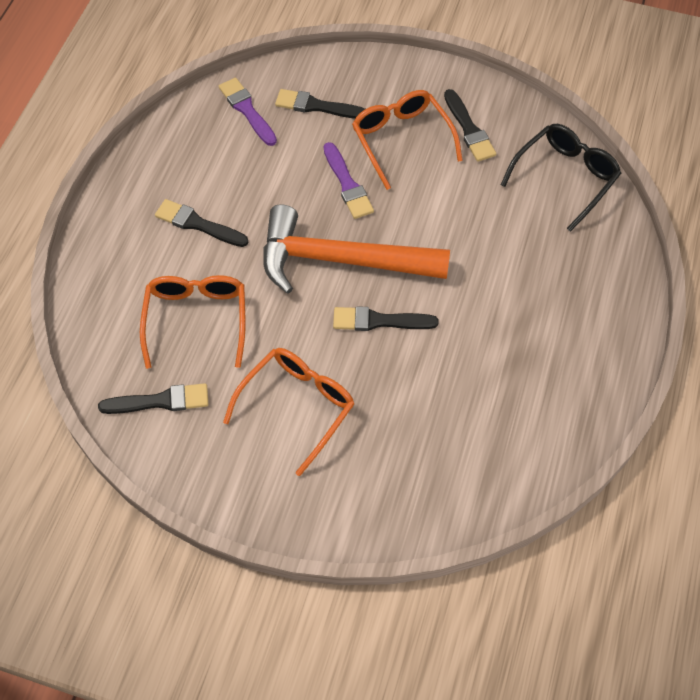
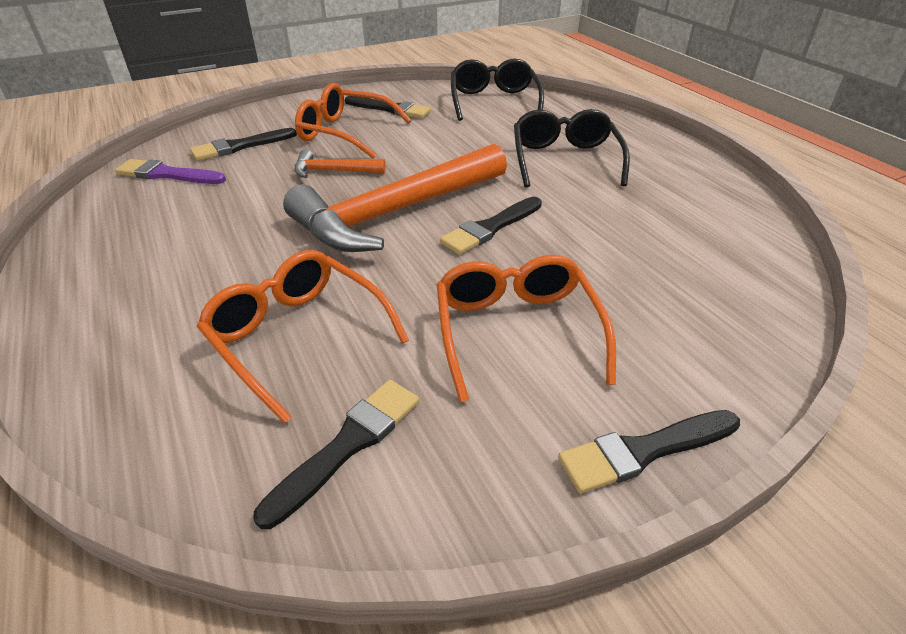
camera: 45 degrees left, 20 degrees down
(198, 224) = (202, 265): black brush -> black brush (644, 451)
(347, 184) = (333, 171): purple brush -> orange hammer
(517, 295) = (564, 160): none -> black glasses

